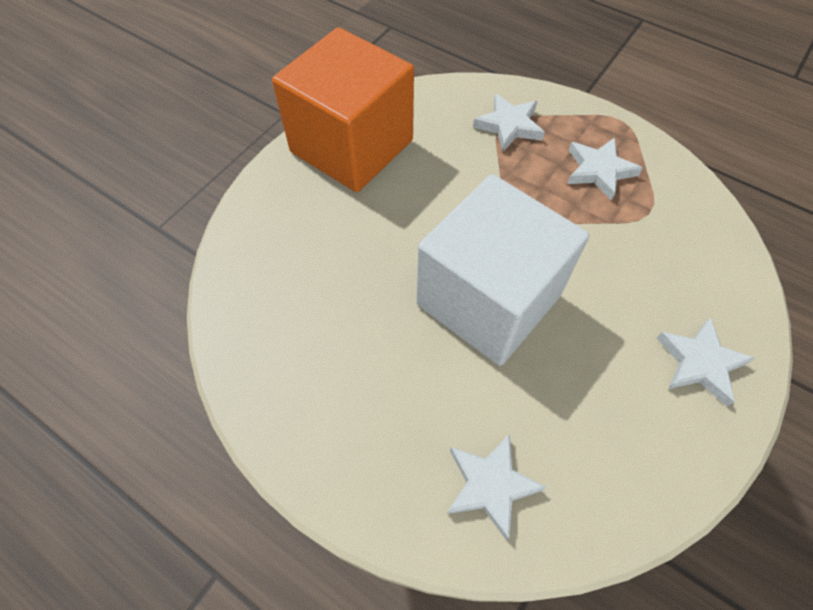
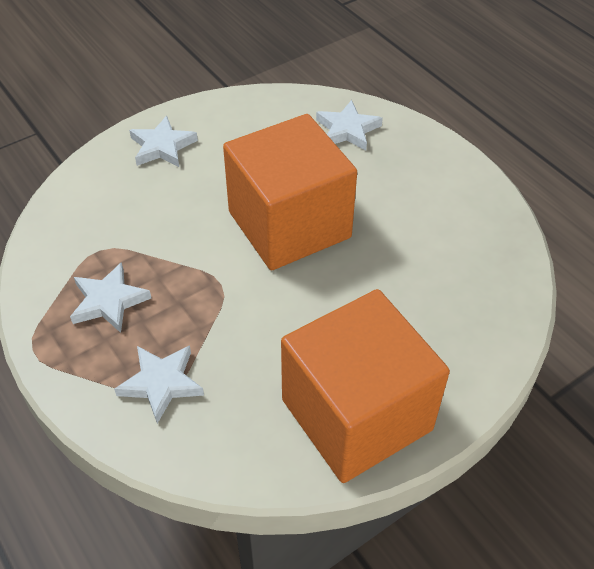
camera: 160 degrees left, 10 degrees down
(488, 299) = (289, 225): white cube -> orange cube

